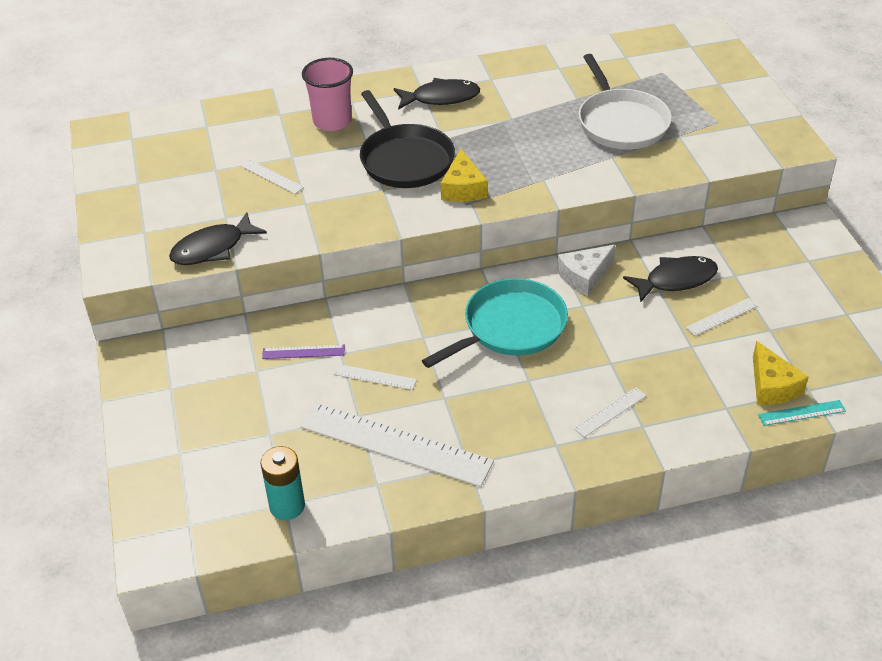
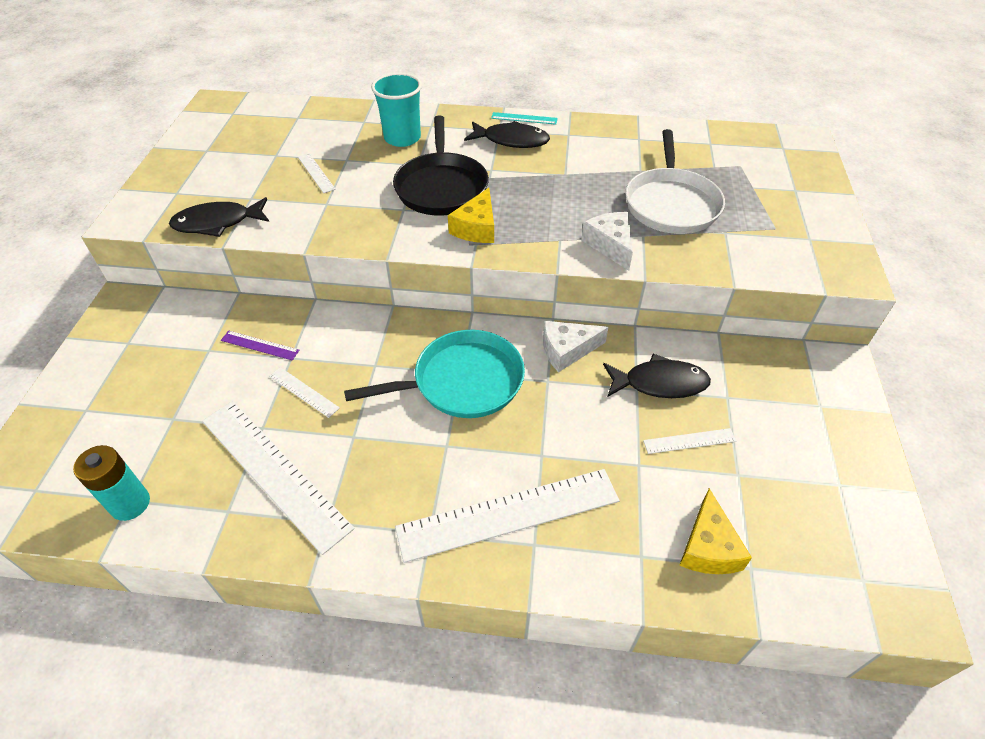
camera: 20 degrees right, 5 degrees up
(332, 121) = (402, 138): pink cup -> turquoise cup
(589, 173) = (610, 245): none -> white cheese
(610, 412) = (508, 514): white ruler -> white ruler, size x2.24
(801, 413) = (728, 597): turquoise ruler -> turquoise ruler (524, 118)

